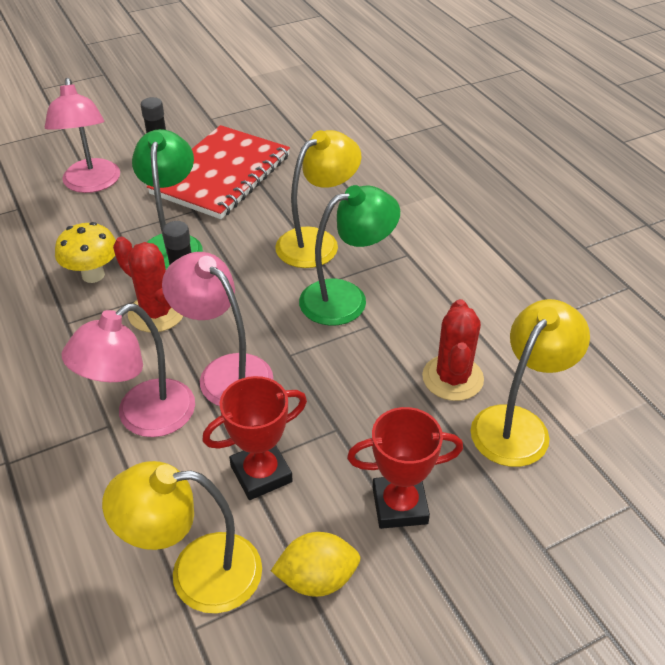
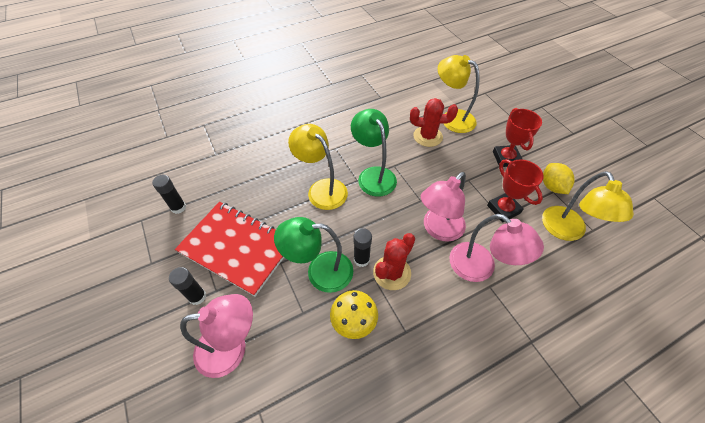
camera: 90 degrees left, 10 degrees up
(288, 124) = (178, 207): none -> black glue stick

